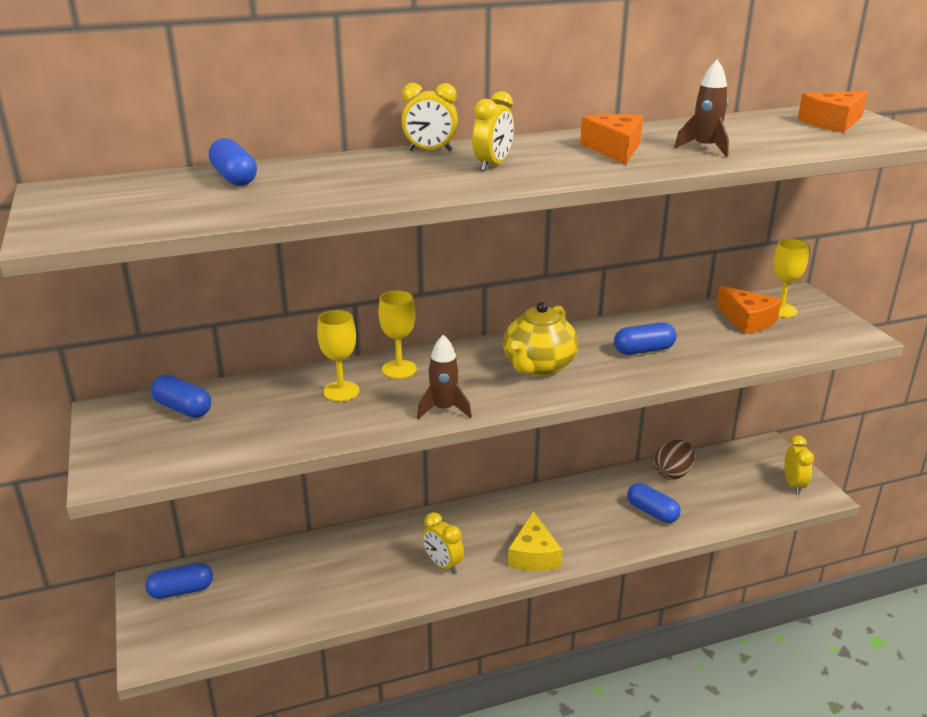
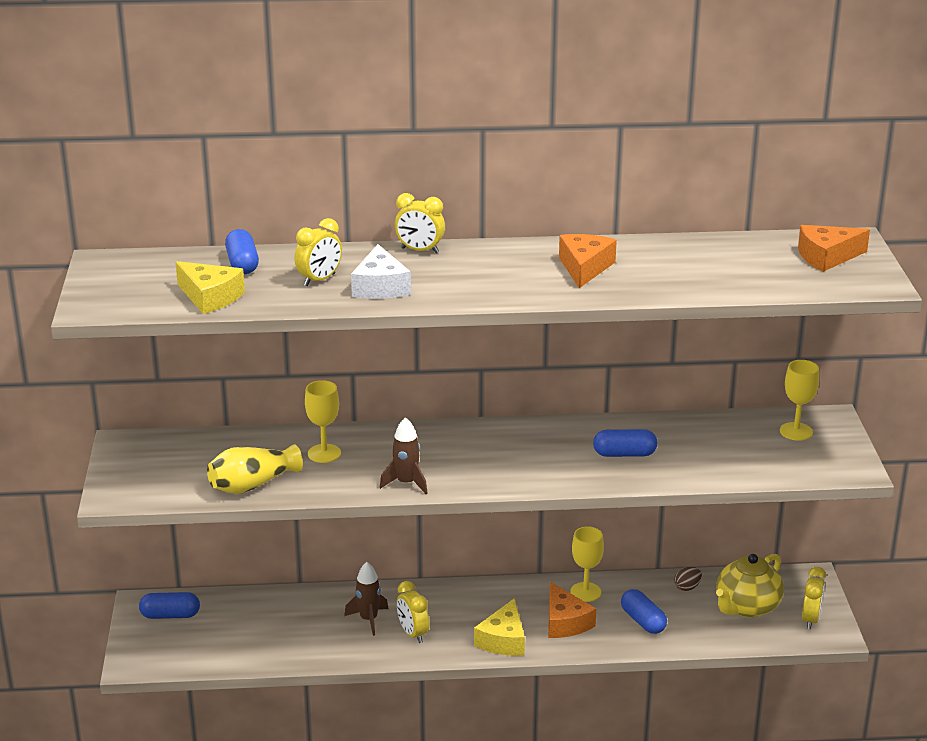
camera: 15 degrees right, 0 degrees up
(183, 408) = (185, 449): blue capsule -> none
(208, 210) = (210, 297): none -> yellow cheese
(273, 436) = (252, 485): none -> yellow vase
(399, 369) = (384, 440): yellow goblet -> yellow goblet (585, 592)
(409, 182) = (380, 287): none -> white cheese
(493, 165) = (462, 275): yellow clock -> yellow clock (319, 280)
(538, 366) = (513, 456): yellow teapot -> yellow teapot (746, 607)
(672, 473) = (687, 587): brown egg -> brown egg, size x0.59
(705, 148) = (668, 276): brown rocket -> brown rocket (368, 619)
(747, 320) = (752, 437): orange cheese -> orange cheese (565, 622)

